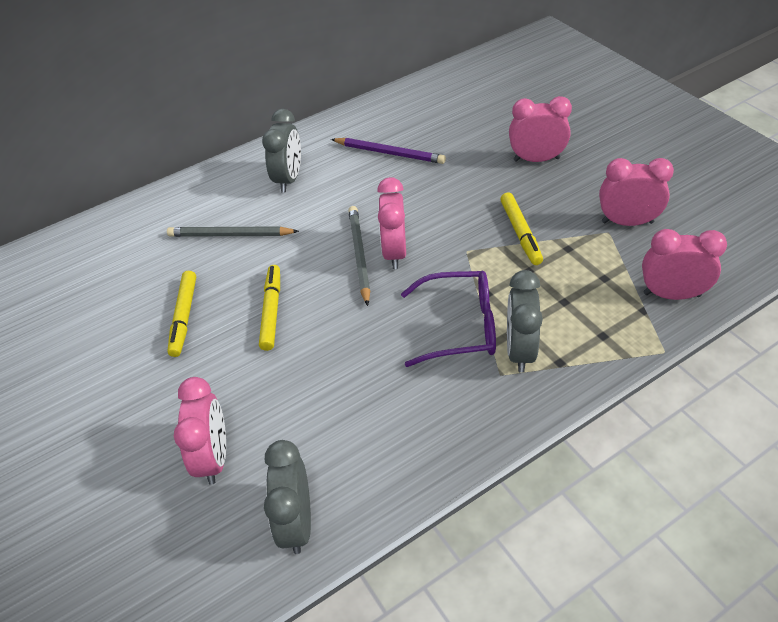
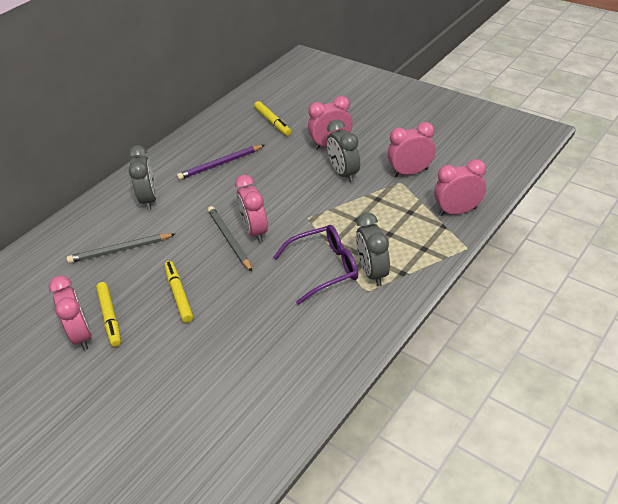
camera: 20 degrees left, 5 degrees down
(214, 457) = (181, 405): pink clock -> pink clock (82, 335)
(296, 522) = (263, 428): grey clock -> grey clock (344, 173)
(389, 153) = (220, 164): purple pencil -> purple pencil turned 150 degrees clockwise
(520, 233) = (340, 196): yellow marker -> yellow marker (272, 122)

